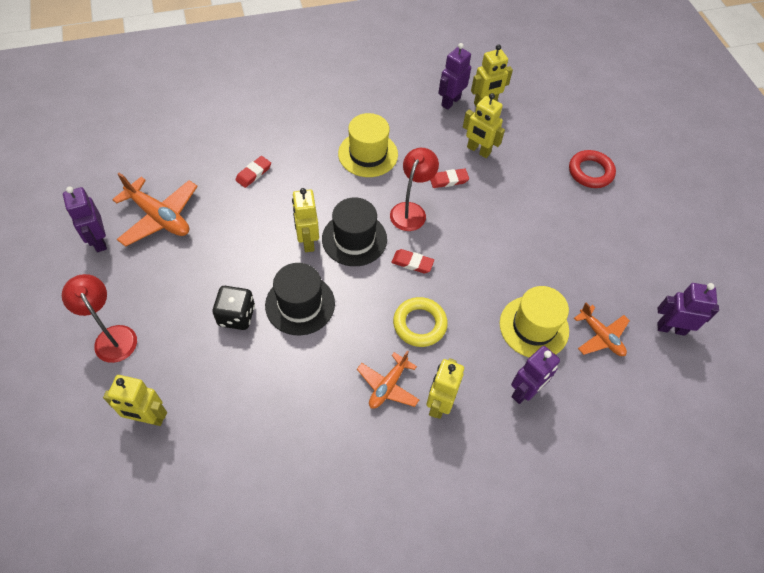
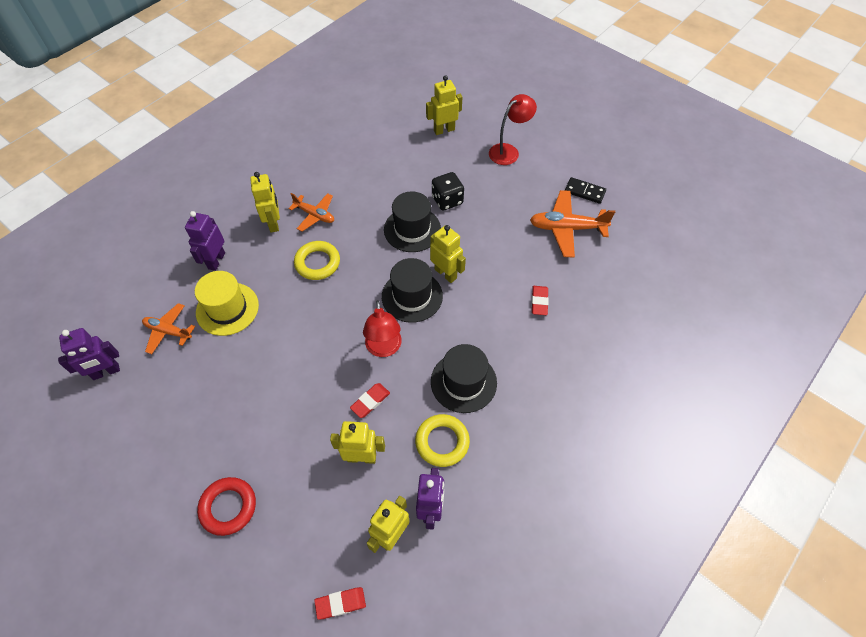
camera: 150 degrees right, 0 degrees up
(99, 241) = (584, 192): purple robot -> black domino
(112, 336) = (508, 151): red lamp -> red lamp turned 60 degrees counterclockwise
(368, 154) = (463, 382): yellow hat -> black hat
(388, 386) = (315, 215): orange plane -> orange plane turned 120 degrees clockwise
(412, 263) = (352, 304): red eraser -> red eraser (340, 603)
(414, 129) = (442, 442): none -> yellow ring

